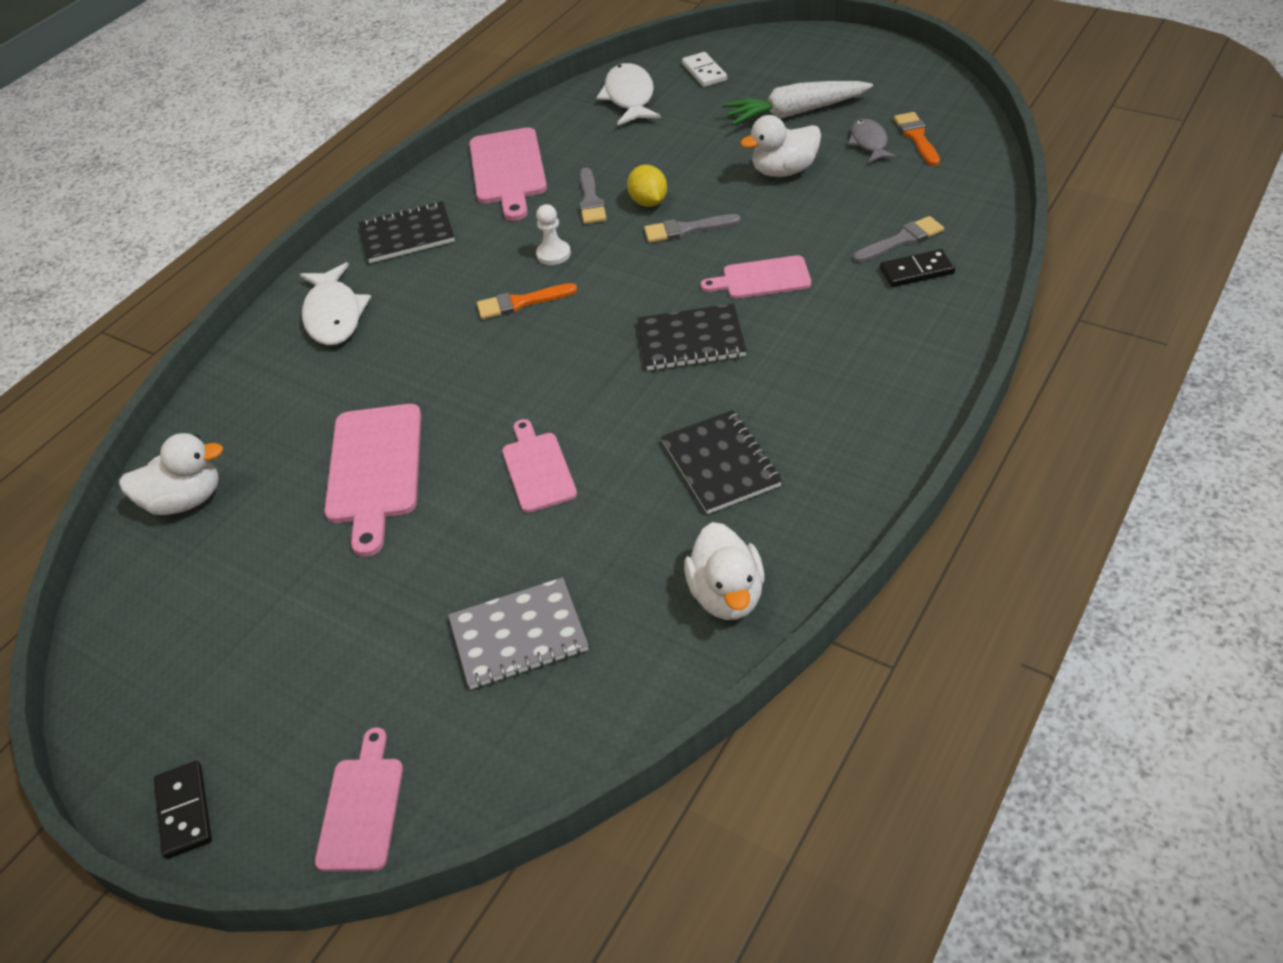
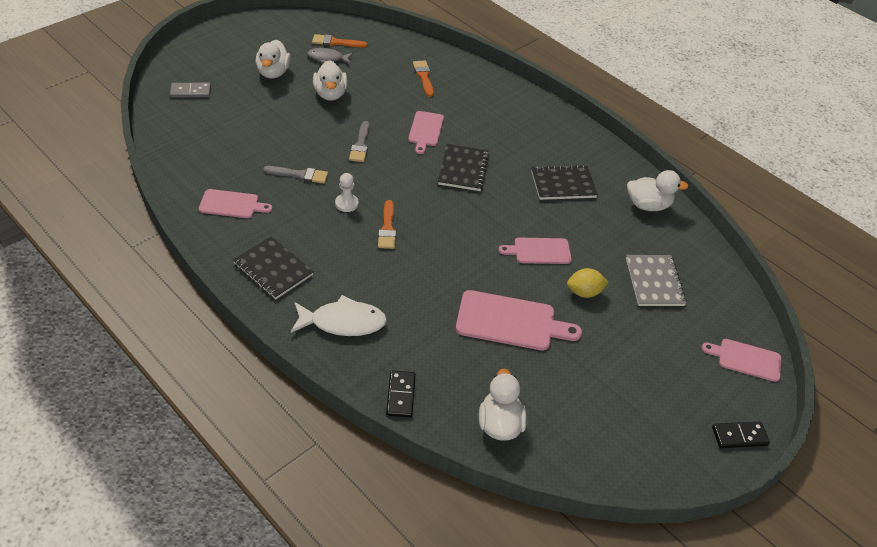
camera: 85 degrees left, 0 degrees up
(407, 235) = (273, 269): black notebook -> black notebook turned 45 degrees counterclockwise
(508, 170) = (232, 204): pink cutting board -> pink cutting board, size x0.62
(629, 97) = (190, 130): white fish -> none
(648, 202) = (321, 152): yellow lemon -> yellow lemon (584, 292)
(704, 72) = (190, 92): white domino -> grey domino
(795, 113) = (273, 73): white carrot -> white duck
(902, 240) = (424, 77): grey brush -> orange brush
(916, 271) = (452, 81): black domino -> black domino (400, 395)

